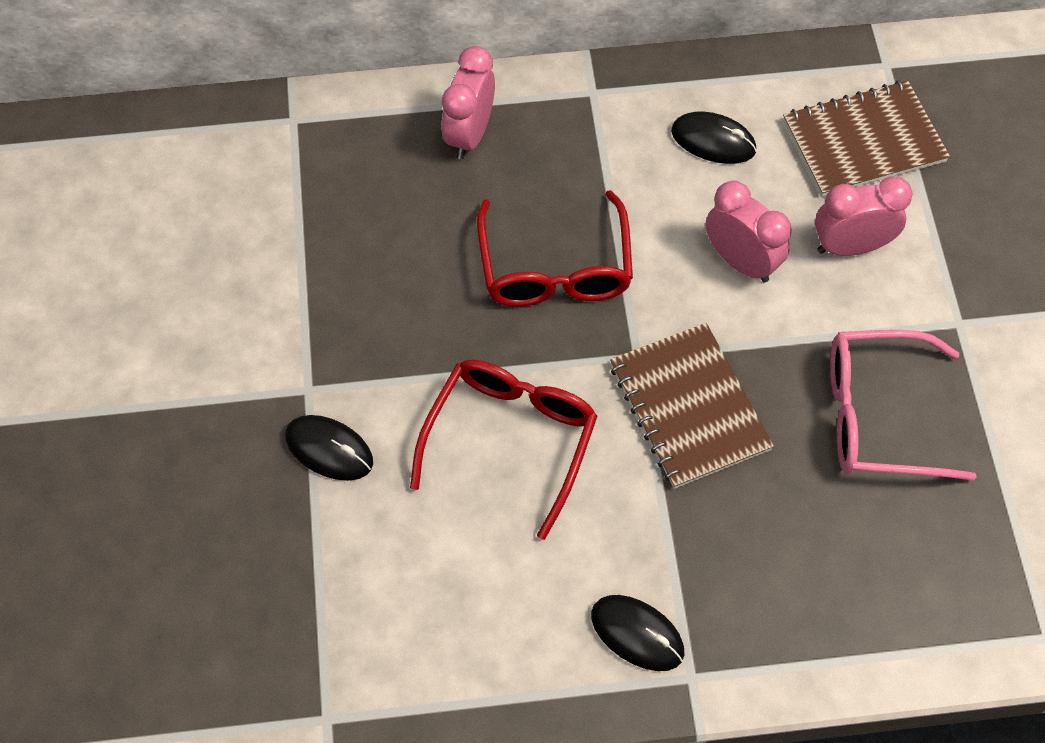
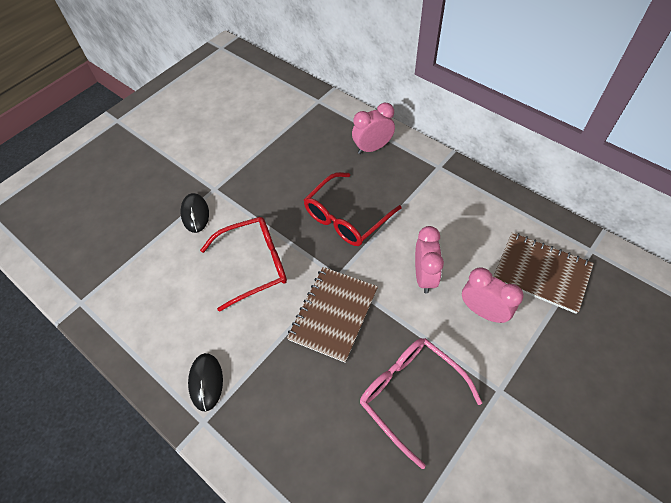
camera: 50 degrees right, 5 degrees down
(713, 141) = (468, 220): black mouse -> none

